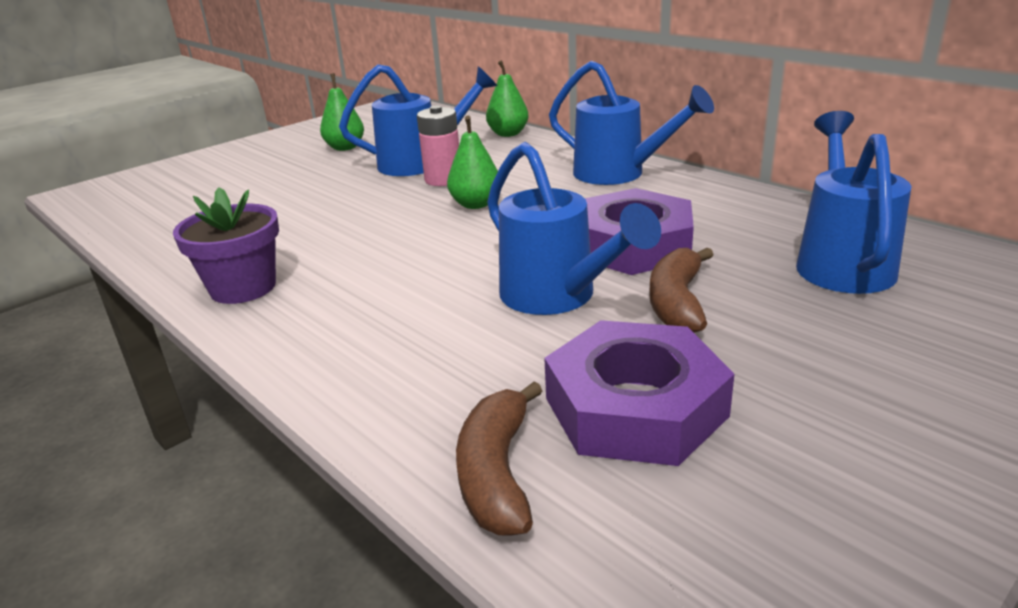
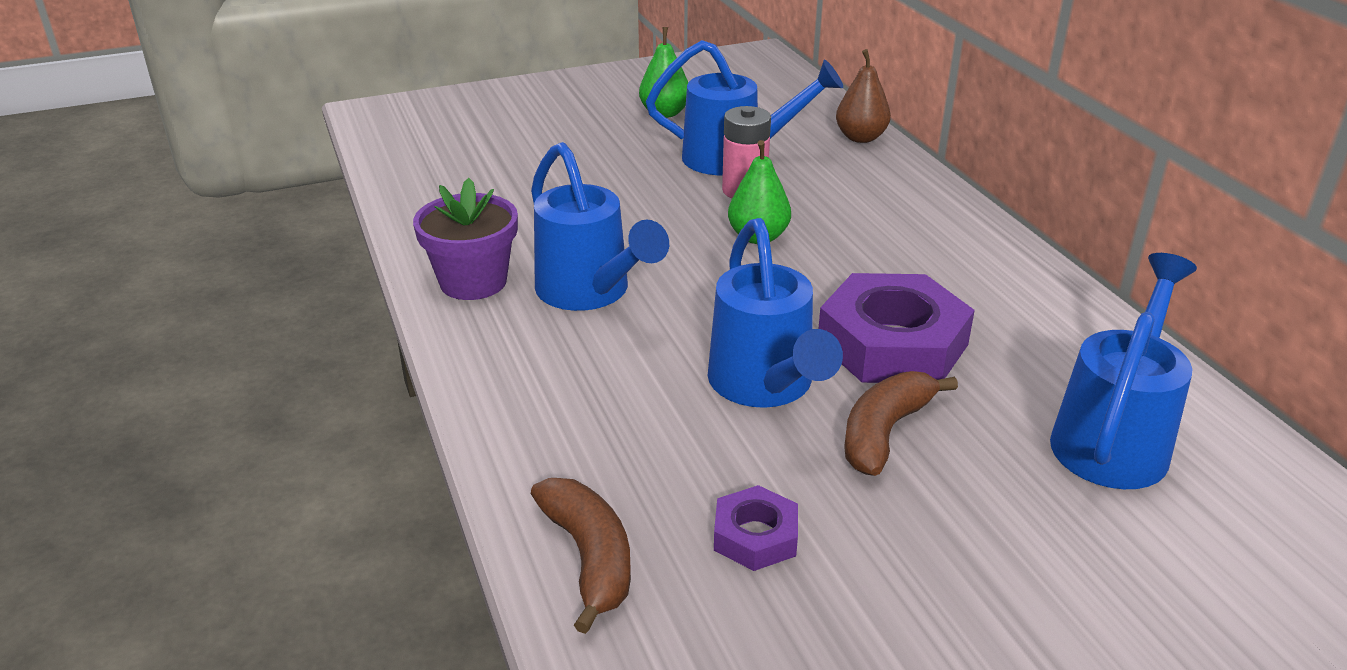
camera: 20 degrees right, 5 degrees up
(497, 473) = (589, 558): brown banana -> brown banana turned 135 degrees clockwise
(508, 134) = (860, 138): green pear -> brown pear
(619, 174) = (950, 236): blue watering can -> blue watering can (590, 293)
(635, 407) = (755, 536): purple nut -> purple nut, size x0.50

